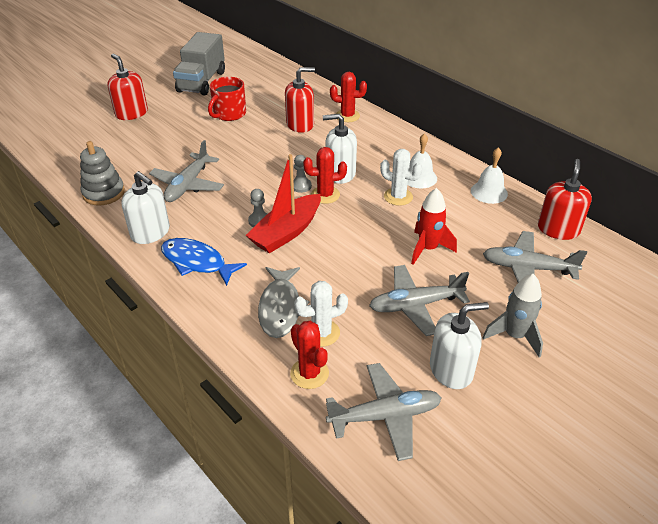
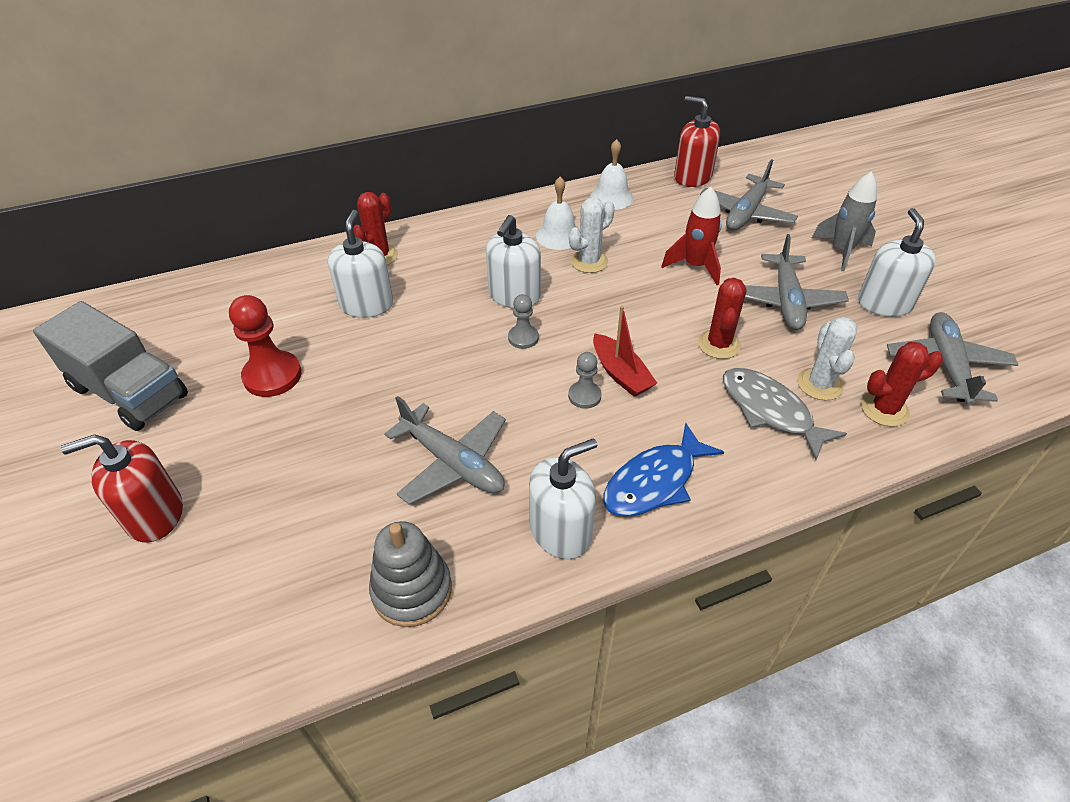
camera: 70 degrees left, 5 degrees up
(229, 114) = (272, 376): red mug -> red pawn
(280, 308) = (770, 411): grey fish -> grey fish turned 150 degrees counterclockwise
(287, 232) = (620, 373): red boat -> red boat, size x0.66
(300, 124) = (366, 304): red soap dispenser -> white soap dispenser
(325, 195) = (555, 320): red cactus -> red cactus (719, 344)

